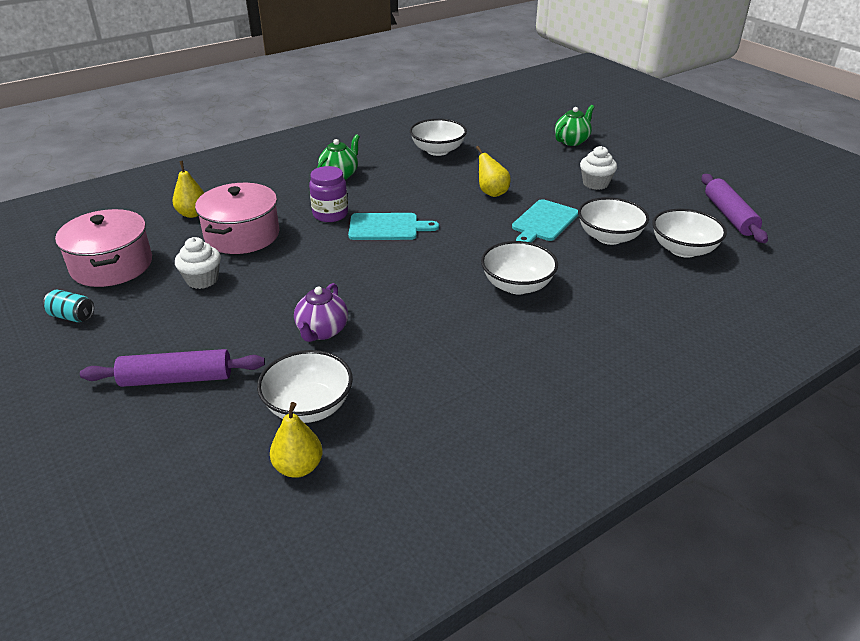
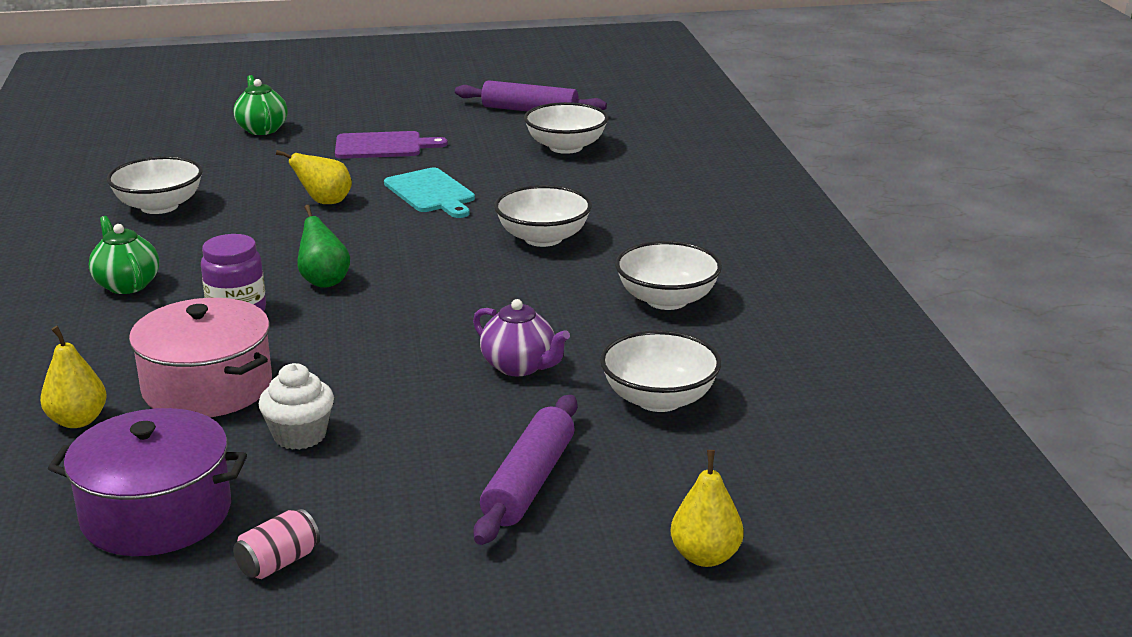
camera: 65 degrees left, 10 degrees down
(72, 316) = (278, 562): turquoise can -> pink can
(112, 265) = (156, 514): pink pot -> purple pot
(298, 467) = (757, 421): yellow pear -> yellow pear (705, 556)
(387, 227) = (324, 281): turquoise cutting board -> green pear
(595, 183) = (382, 146): white cupcake -> purple cutting board
(609, 237) = (503, 171): white bowl -> white bowl (667, 300)

